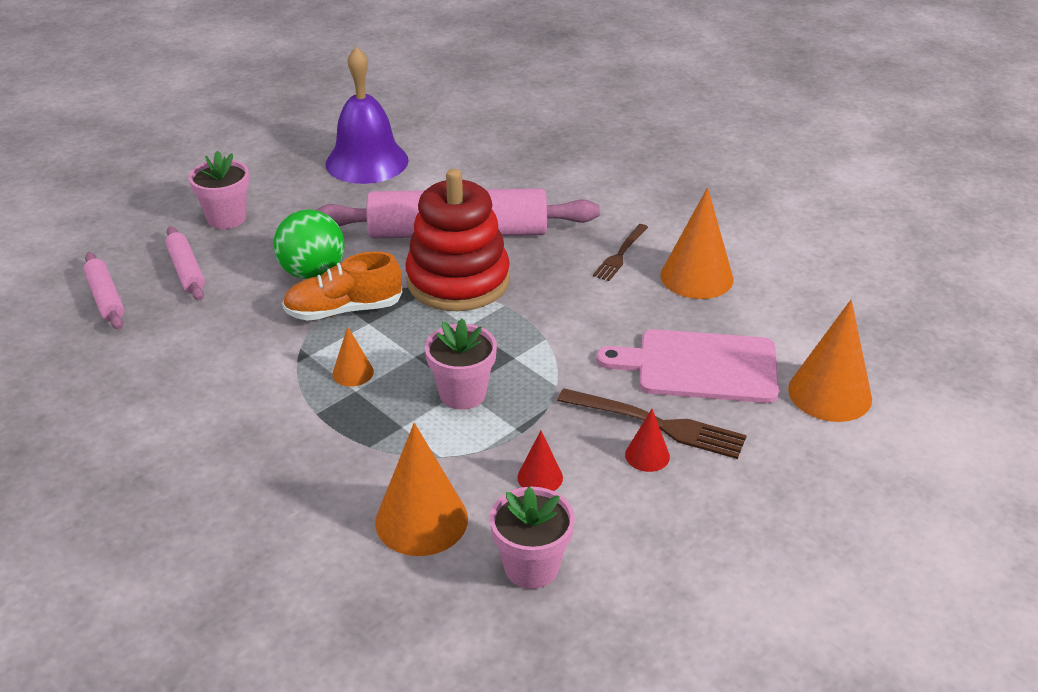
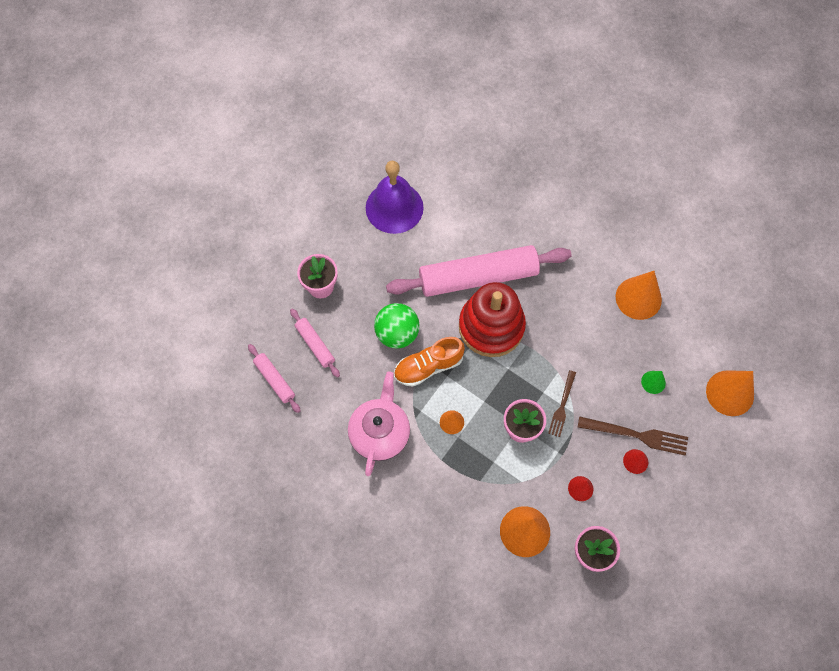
camera: 10 degrees left, 30 degrees up
(233, 371) = (380, 433): none -> pink teapot
(620, 255) = (587, 283): brown fork -> brown fork (562, 406)
(700, 366) = (653, 382): pink cutting board -> green cone

